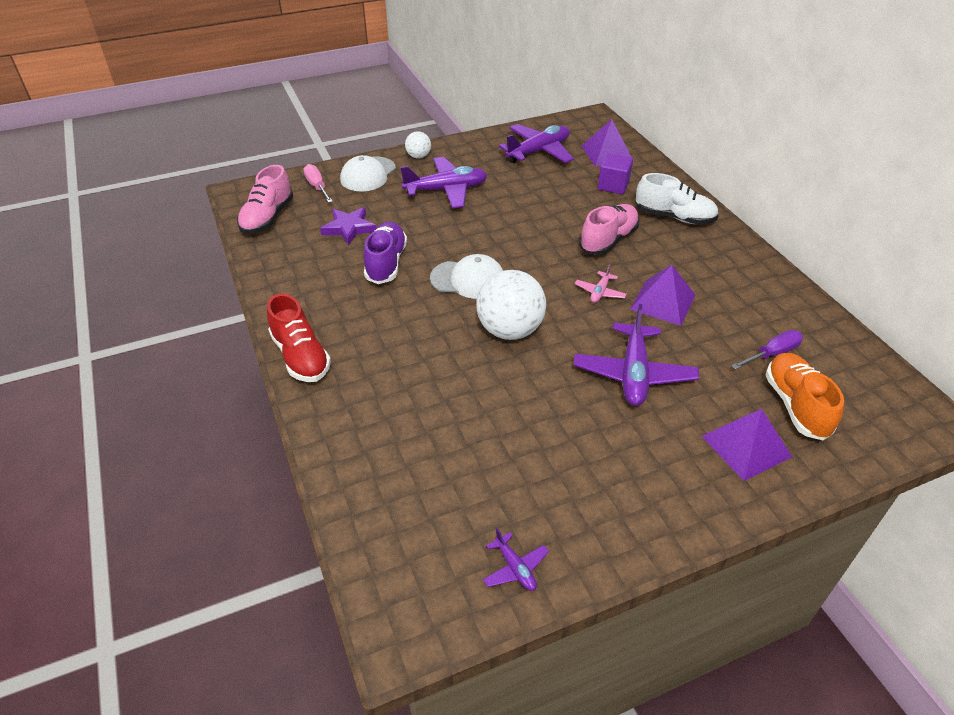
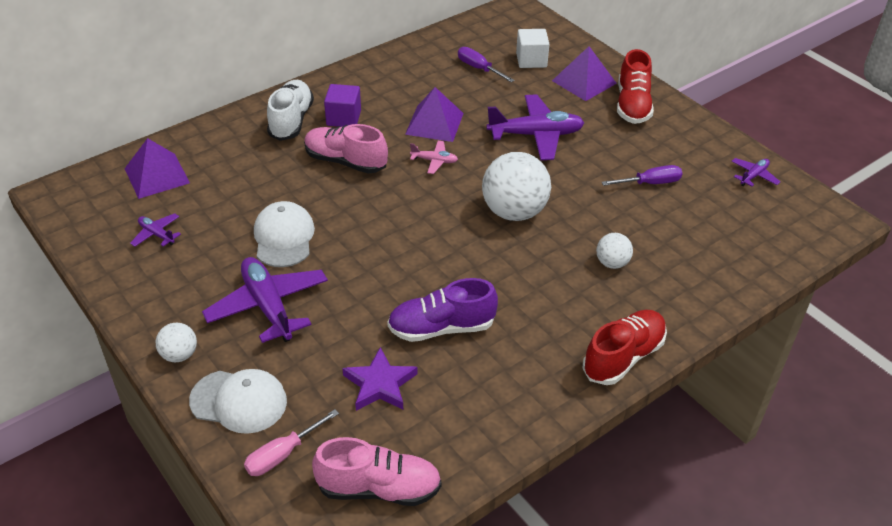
camera: 105 degrees left, 0 degrees up
(414, 381) = (612, 263): none -> white ball
(468, 279) = (447, 253): white cap -> white cap (284, 237)
(527, 450) = (650, 183): none -> purple screwdriver
(538, 151) = (156, 234): purple plane -> purple plane, size x0.48
(613, 185) = (234, 165): purple cube -> purple cube (343, 118)
(689, 483) = (632, 105): none -> red shoe
(796, 405) = (531, 60): orange shoe -> white cube

